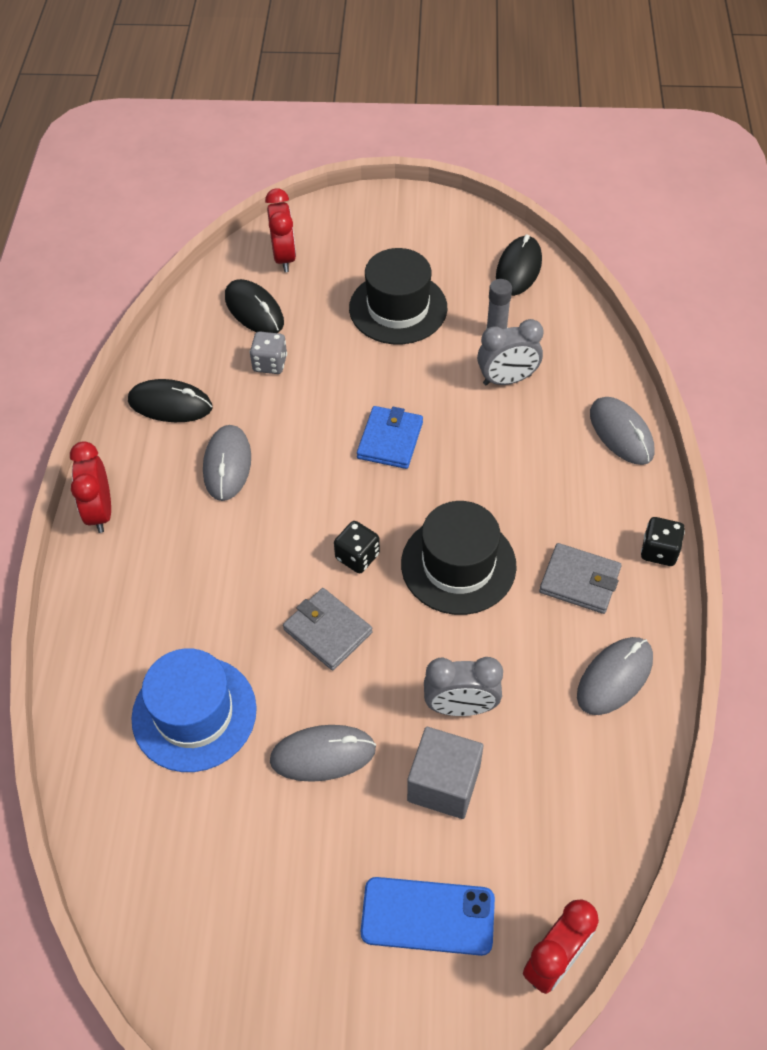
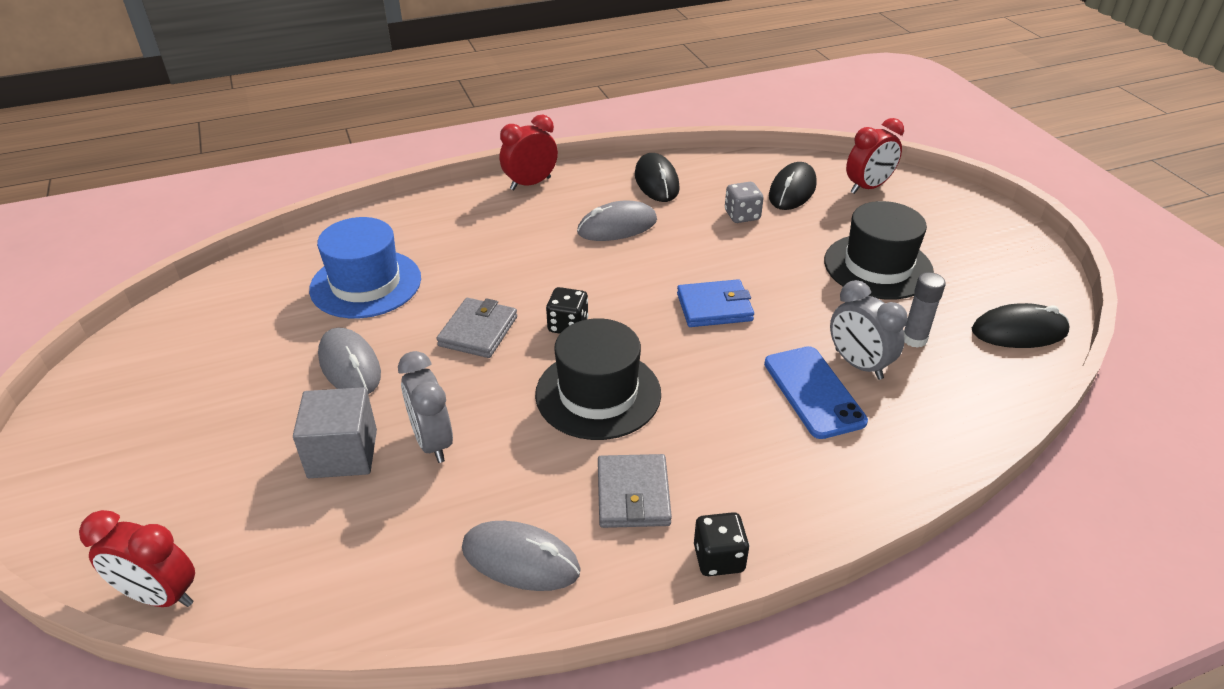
camera: 65 degrees right, 15 degrees down
(427, 916) = (199, 482): blue phone -> blue phone (813, 392)
(621, 433) = (865, 478): grey mouse -> none

